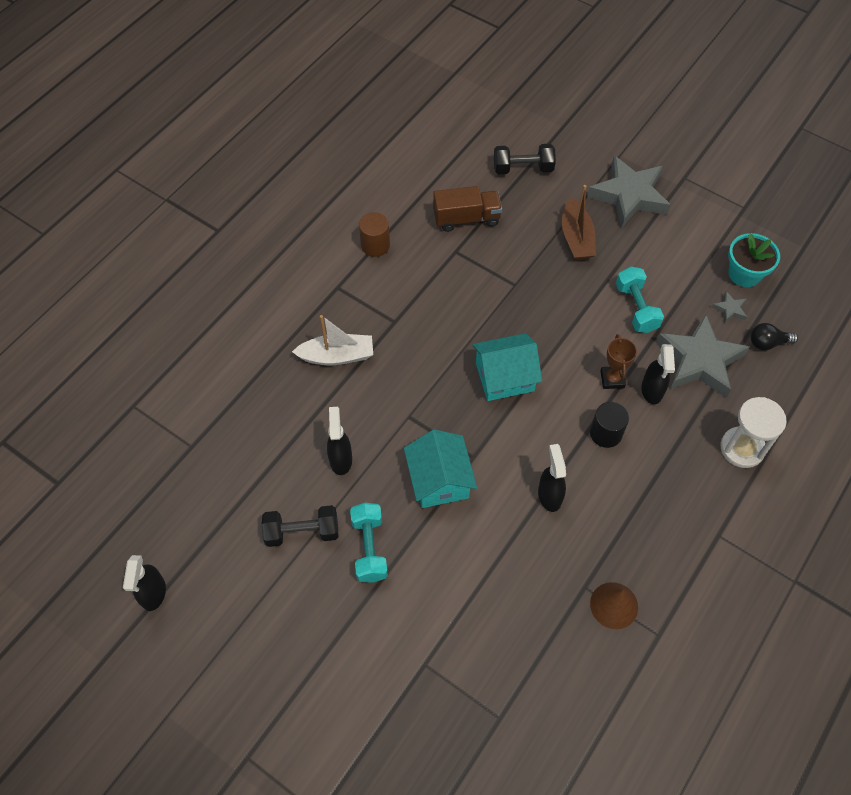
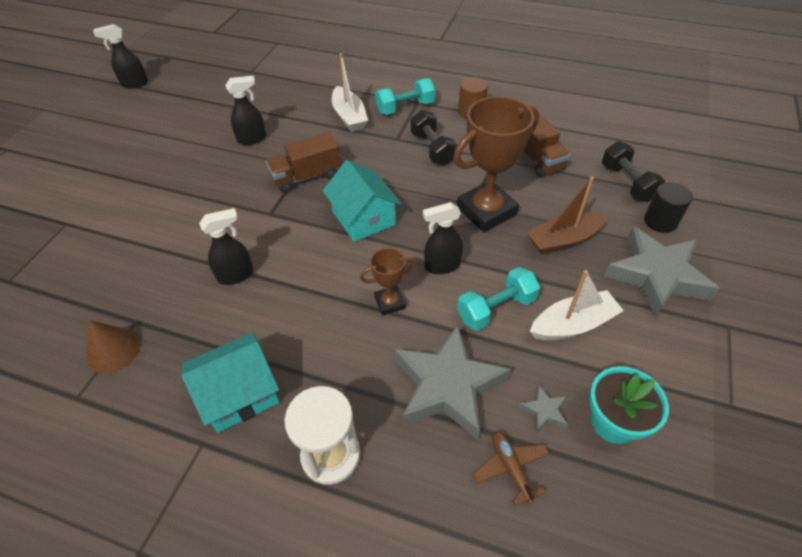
camera: 75 degrees right, 10 degrees down
(302, 532) = (185, 134): black dumbbell -> black dumbbell (432, 149)
(369, 548) = (172, 171): turquoise dumbbell -> turquoise dumbbell (405, 108)
(426, 415) = (306, 176): none -> brown truck
(439, 480) = (242, 197): turquoise house -> turquoise house (239, 394)
(526, 279) = (486, 211): none -> brown trophy
(606, 433) = (319, 308): black cylinder -> black cylinder (660, 221)
(652, 390) = (387, 342): black spray bottle -> black spray bottle (442, 266)
(662, 265) = (572, 324): none -> white boat
(767, 343) = (510, 468): black light bulb -> brown plane

